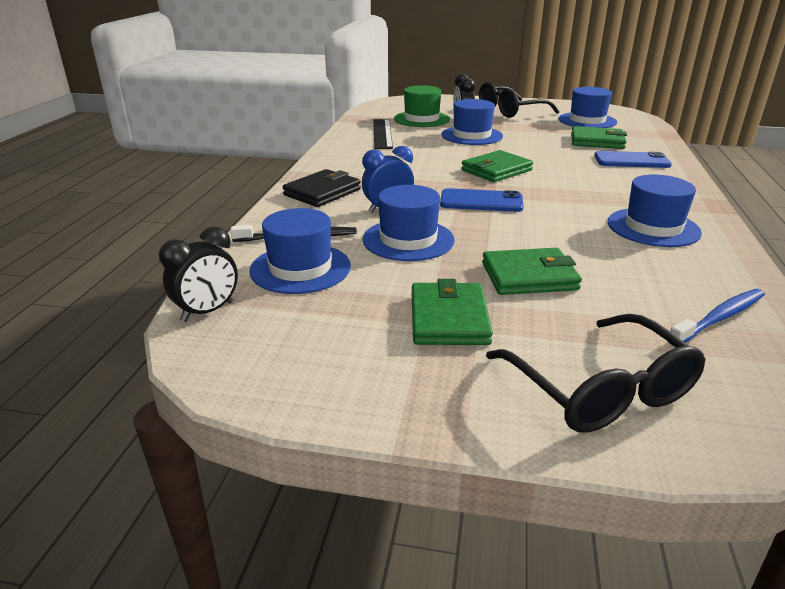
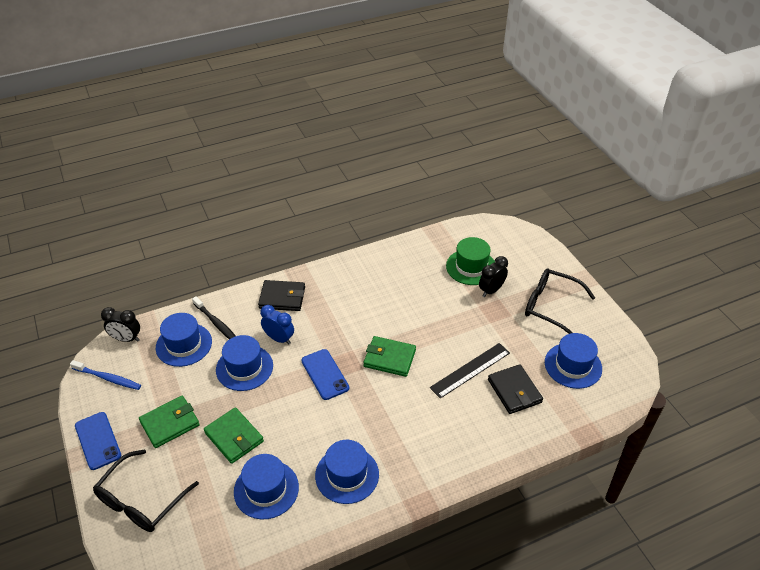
camera: 55 degrees right, 15 degrees up
(382, 133) = (415, 265): black ruler -> black ruler (470, 370)
(472, 135) = (457, 313): blue hat -> blue hat (266, 489)
(597, 141) = (514, 391): green wallet -> black wallet
(631, 161) = (481, 427): blue phone -> blue phone (98, 440)
(719, 318) = (238, 534): blue toothbrush -> blue toothbrush (108, 378)

